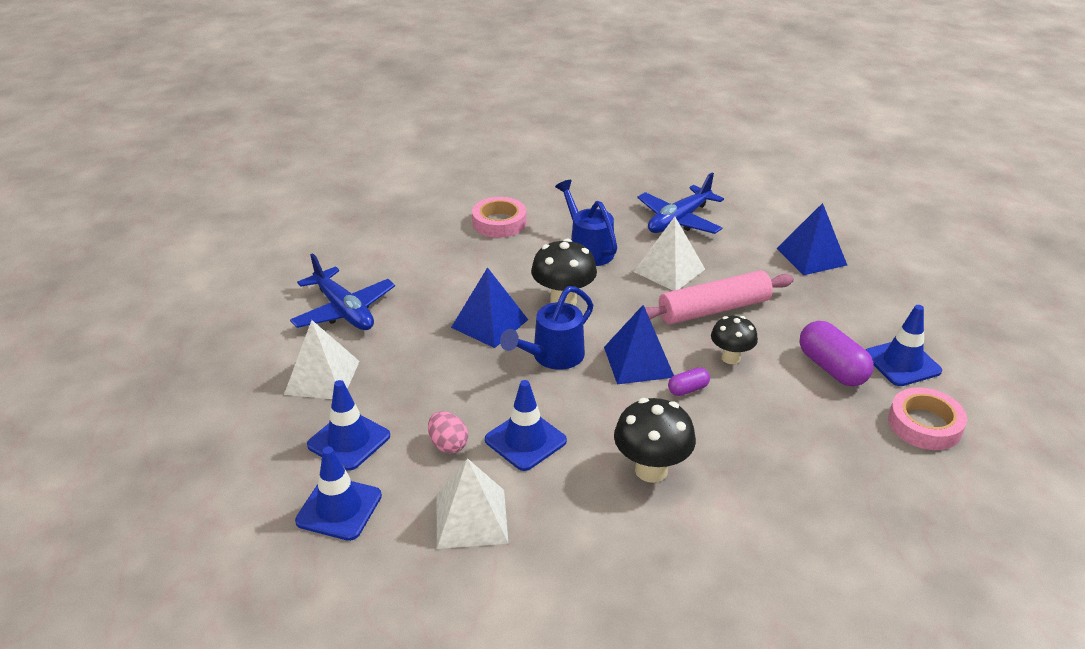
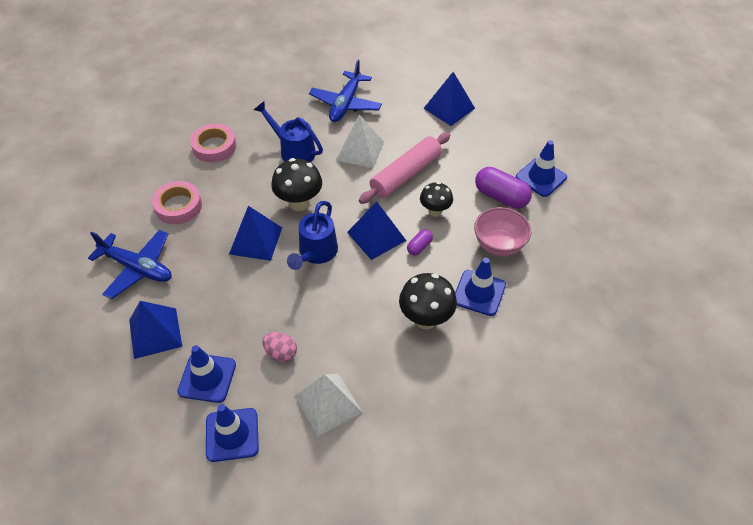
camera: 25 degrees left, 15 degrees up
(322, 377) = (155, 333): white pyramid -> blue pyramid
(525, 440) = (332, 328): blue traffic cone -> blue traffic cone (479, 293)
(799, 420) = (499, 245): none -> pink bowl
(924, 424) = (572, 220): pink tape -> pink tape (178, 206)

